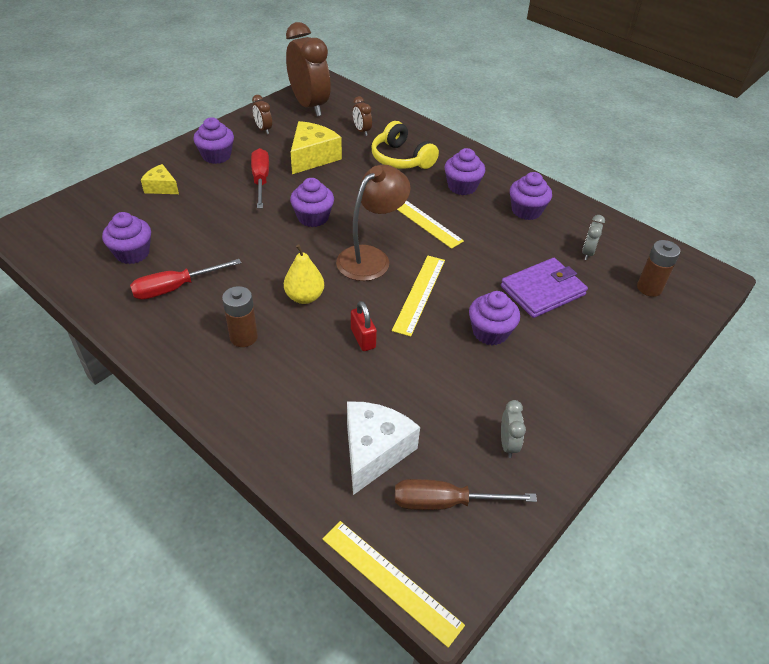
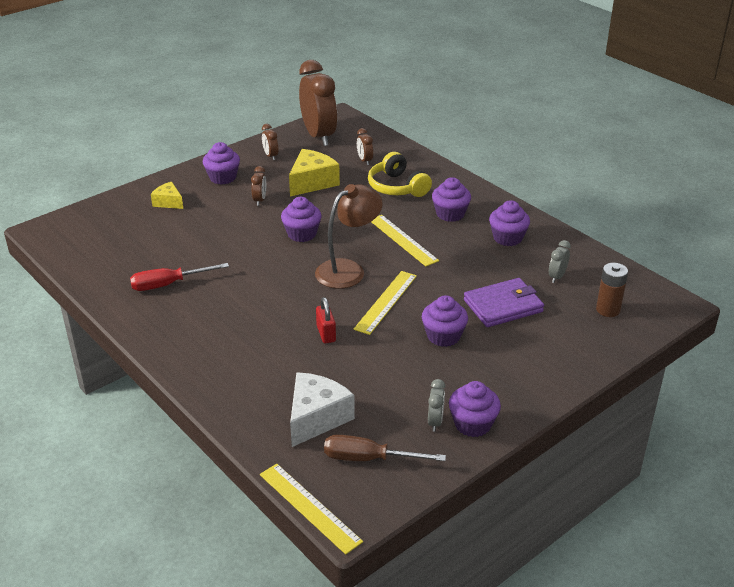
camera: 10 degrees right, 10 degrees down
(132, 253) = (135, 255): purple cupcake -> purple cupcake (472, 424)
(243, 337) = (221, 326): brown battery -> none
(261, 180) = (260, 200): red screwdriver -> brown clock
(304, 297) = (281, 298): yellow pear -> none

